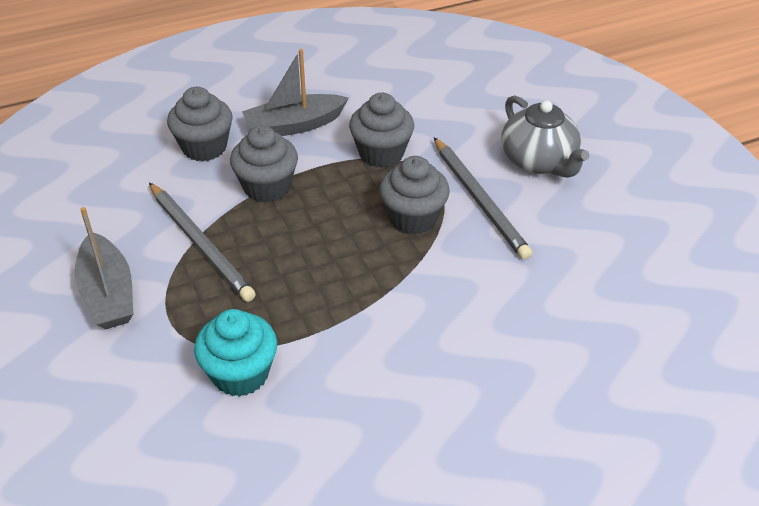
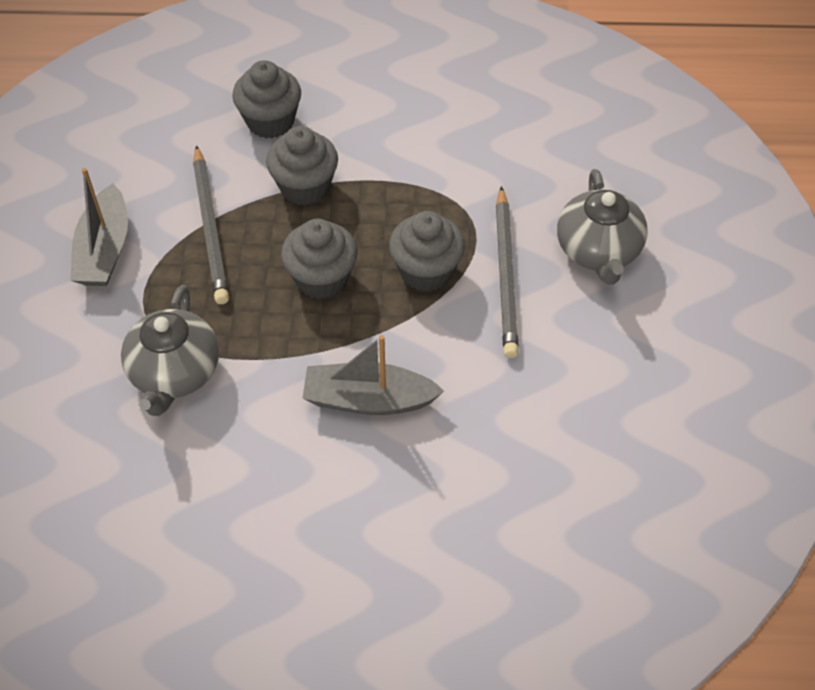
camera: 25 degrees right, 10 degrees up
(240, 374) = (175, 373): turquoise cupcake -> grey teapot
(294, 125) = (371, 124): grey boat -> grey boat (368, 400)
(381, 153) = (439, 186): grey cupcake -> grey cupcake (321, 279)

